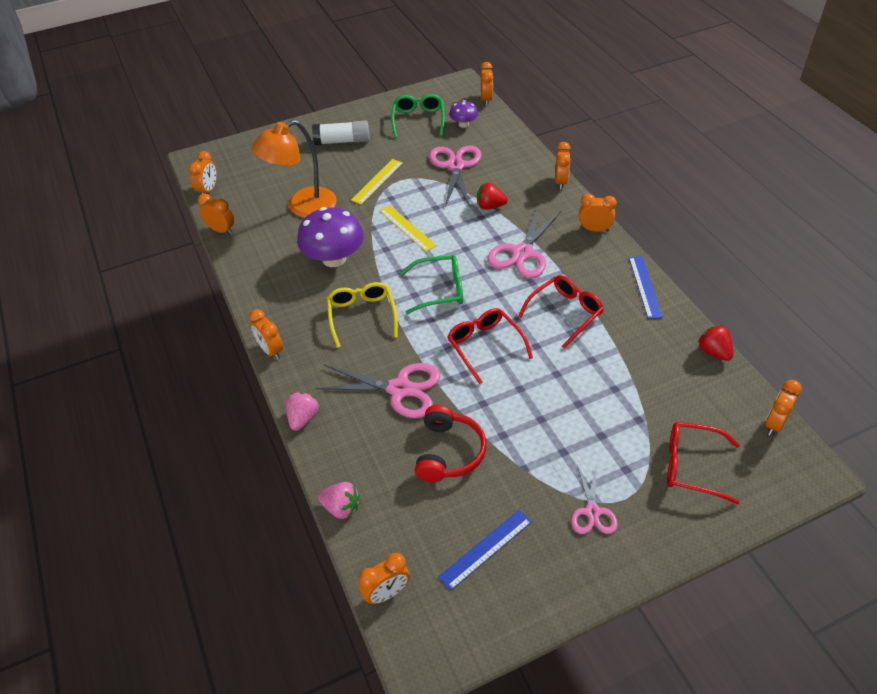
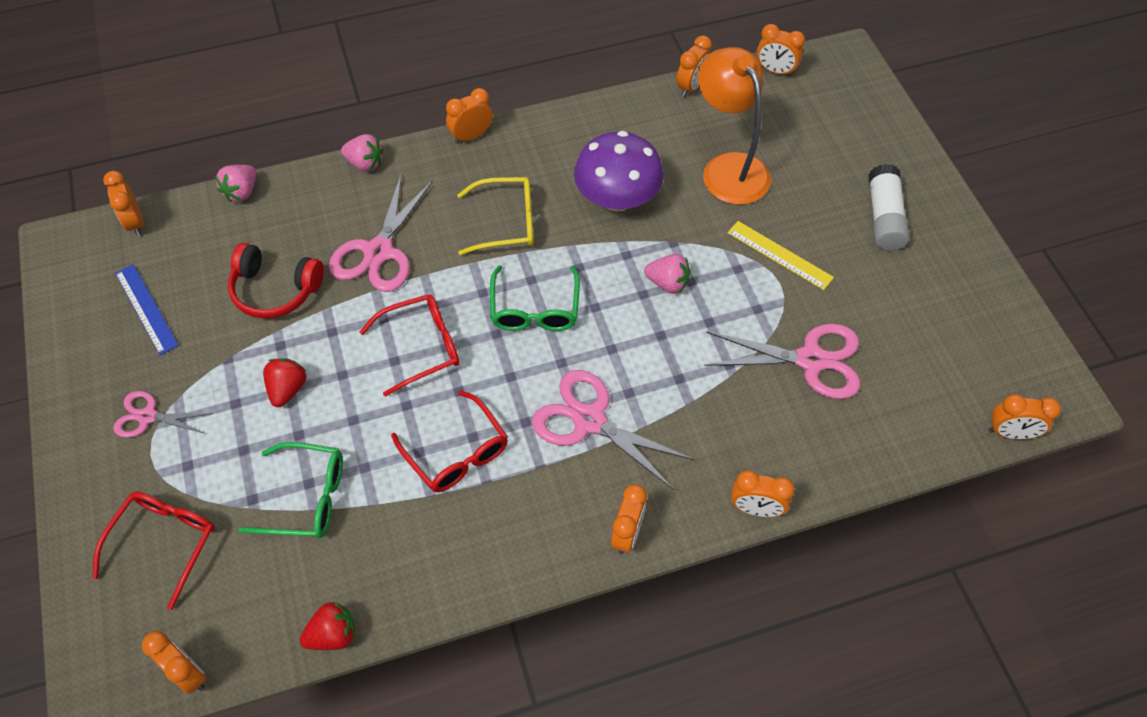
camera: 95 degrees right, 10 degrees up
(407, 228) = (667, 283): yellow ruler -> pink strawberry
(418, 120) = (942, 322): green glasses -> green glasses (306, 498)
(463, 124) = (929, 386): purple mushroom -> none
(490, 206) = (703, 394): red strawberry -> red strawberry (288, 389)
(645, 286) = (485, 575): blue ruler -> none

